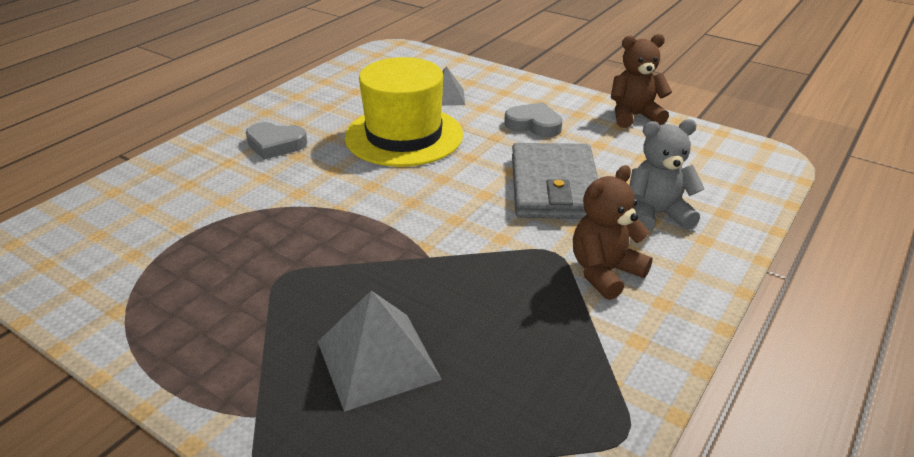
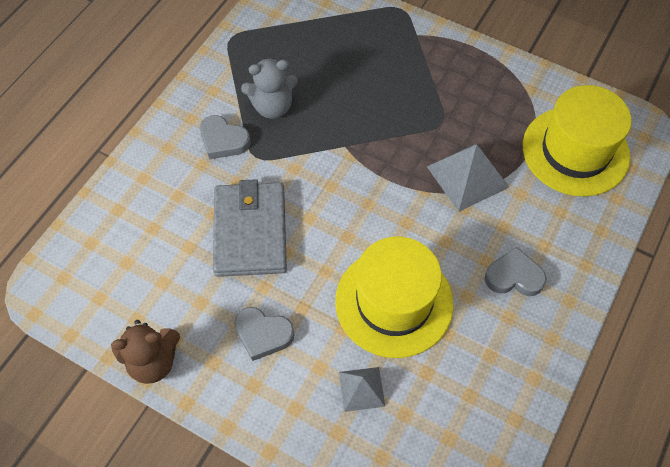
camera: 175 degrees right, 25 degrees up
(120, 234) = (575, 151): none -> yellow hat
(378, 360) = (362, 68): grey pyramid -> grey pyramid (467, 176)
(605, 272) = (223, 140): brown teddy bear -> grey heart
(656, 214) = (172, 202): grey teddy bear -> grey teddy bear (272, 106)

